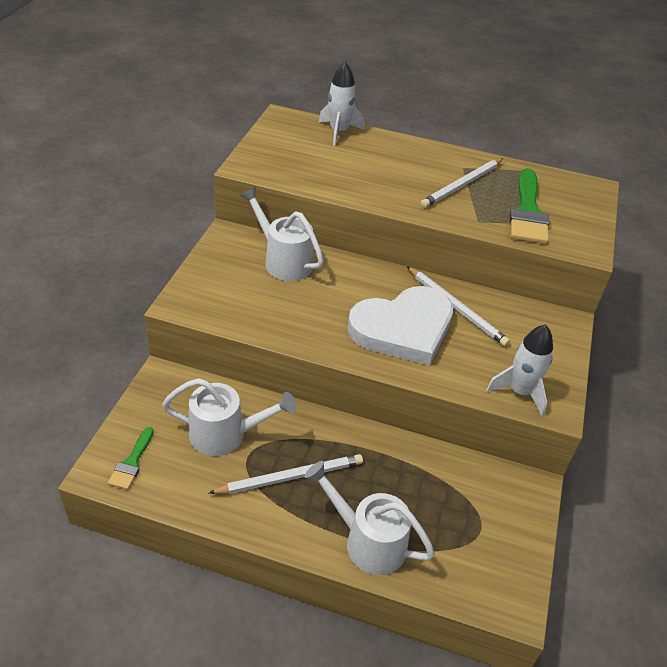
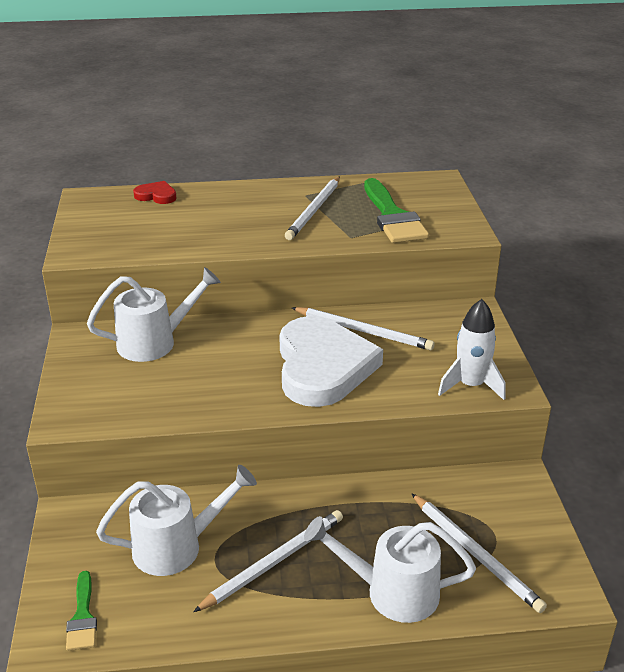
camera: 20 degrees left, 10 degrees down
(283, 260) = (155, 342): white watering can -> white watering can turned 135 degrees clockwise
(339, 132) = (156, 195): white rocket -> red heart
(403, 329) = (323, 367): white heart -> white heart turned 45 degrees counterclockwise
(455, 538) = (476, 554): none -> white pencil

